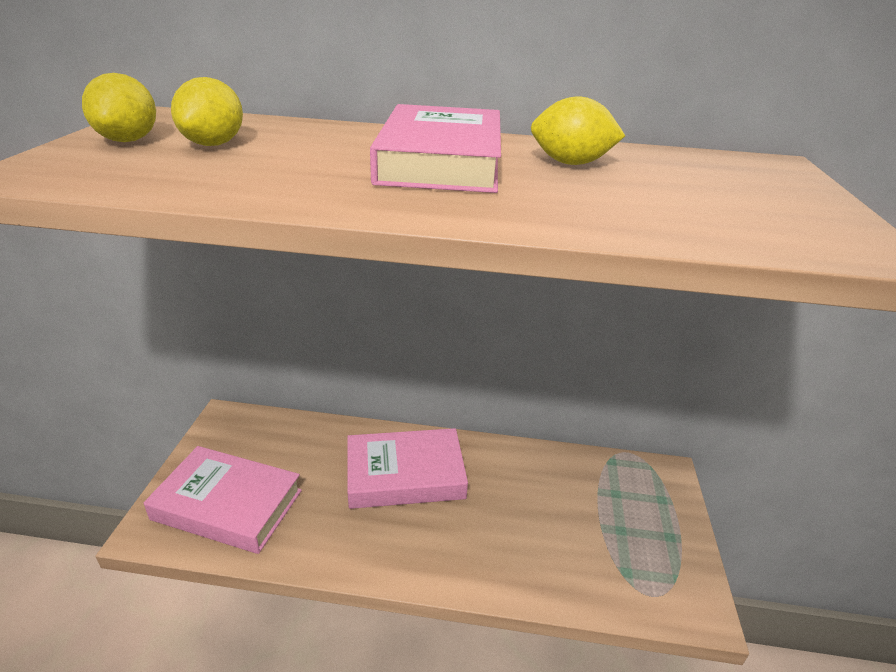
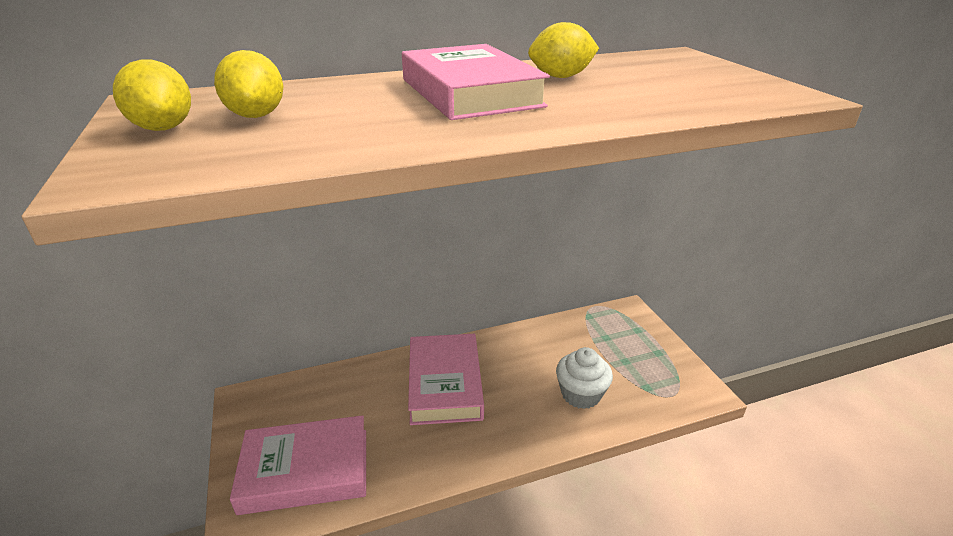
camera: 25 degrees left, 0 degrees up
(405, 474) = (445, 383): pink book -> pink book turned 60 degrees counterclockwise
(540, 546) = (581, 394): none -> white cupcake

